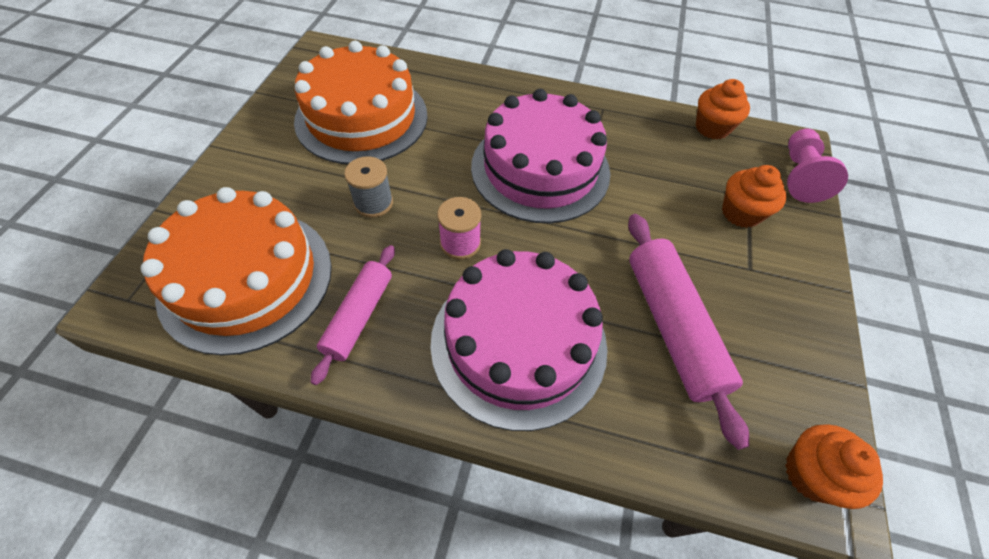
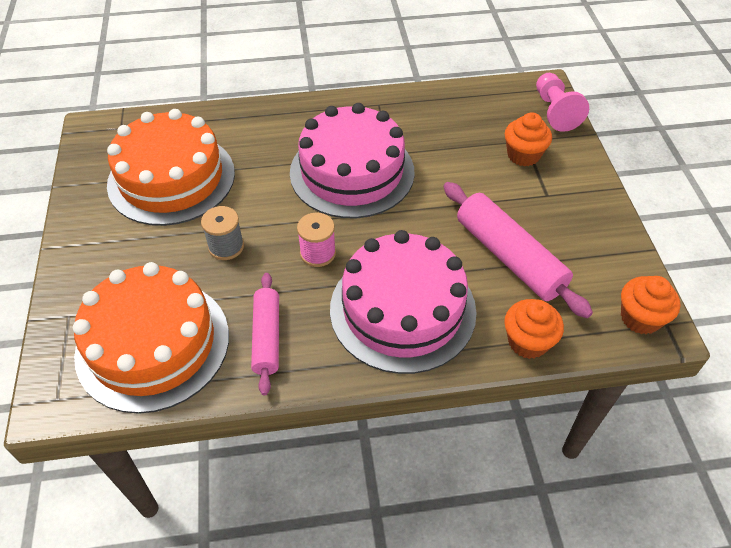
camera: 20 degrees left, 5 degrees down
(712, 128) = (473, 93): orange cupcake -> orange cupcake (527, 342)

